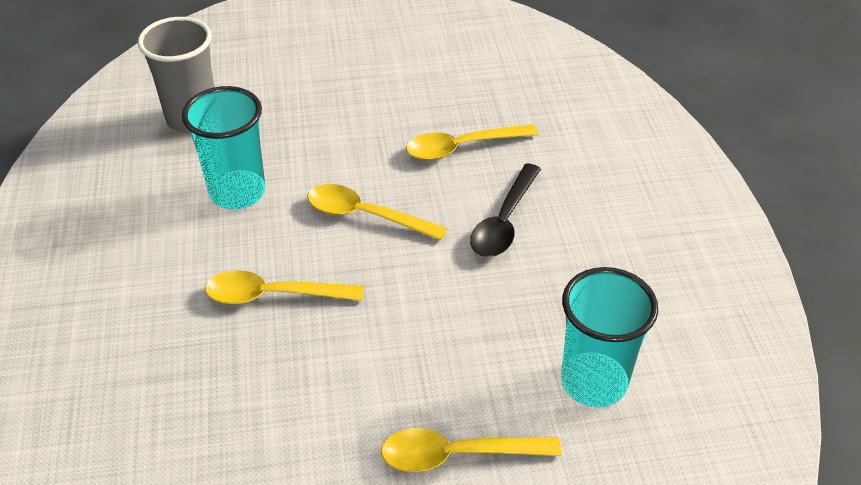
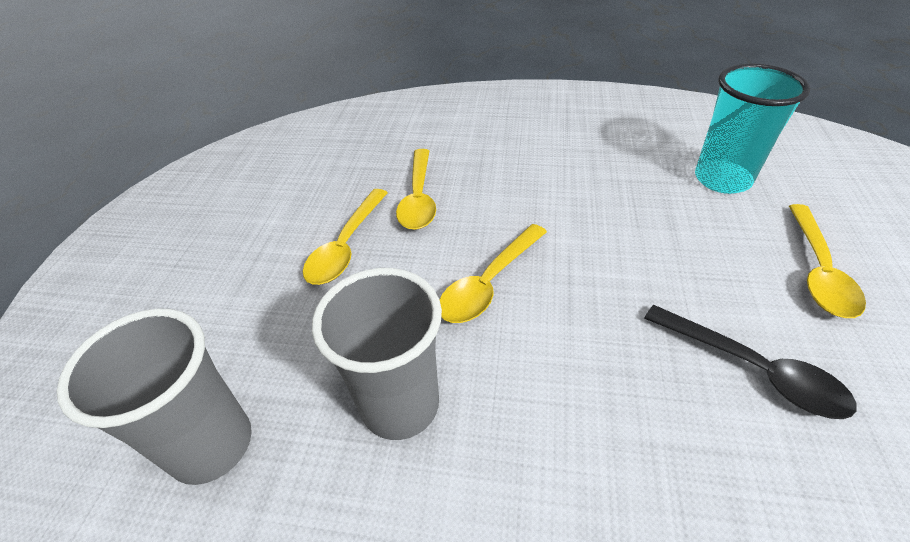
camera: 70 degrees left, 0 degrees up
(237, 192) = (400, 405): turquoise cup -> grey cup
(274, 295) = (599, 389): yellow spoon -> yellow spoon (346, 246)
(504, 221) = (528, 191): black spoon -> black spoon (752, 369)

